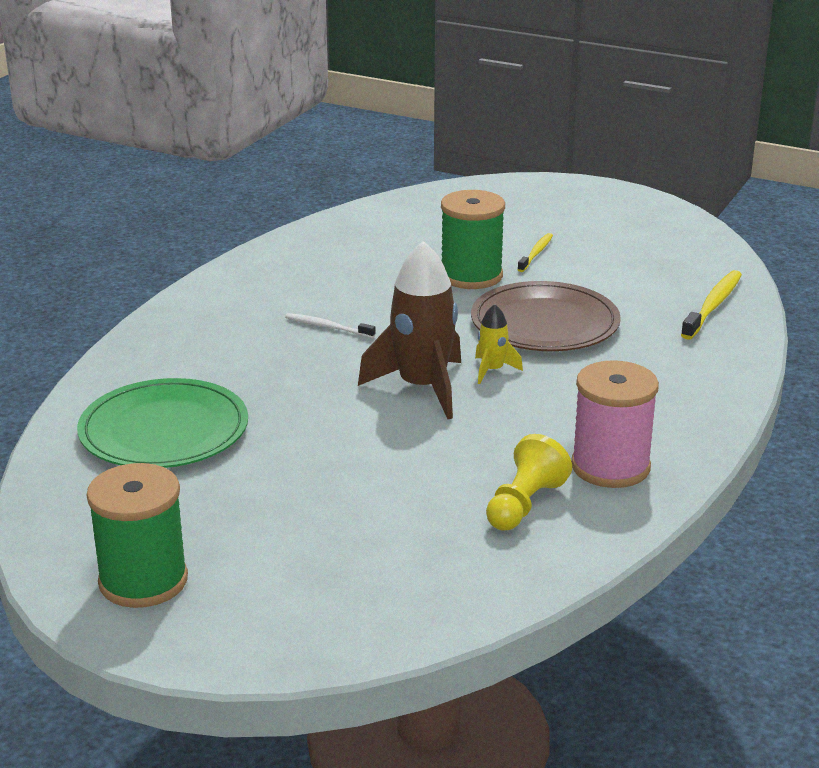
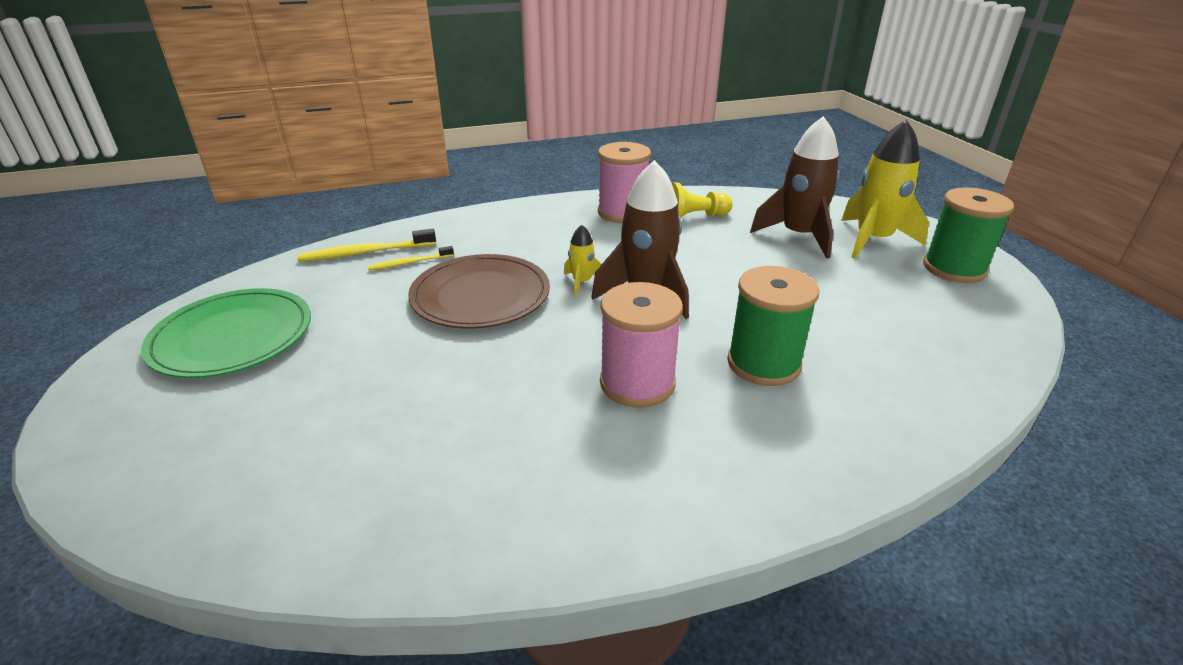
camera: 135 degrees left, 5 degrees up
(164, 430) = (882, 354): green plate -> green plate (232, 337)
(273, 582) = (873, 240): none -> yellow rocket
(327, 327) = (637, 383): white toothbrush -> pink spool
(368, 540) = (799, 236): none -> brown rocket
(471, 276) = (432, 368): green spool -> green spool (763, 364)
(536, 253) = (336, 360): yellow toothbrush -> yellow toothbrush (409, 263)

